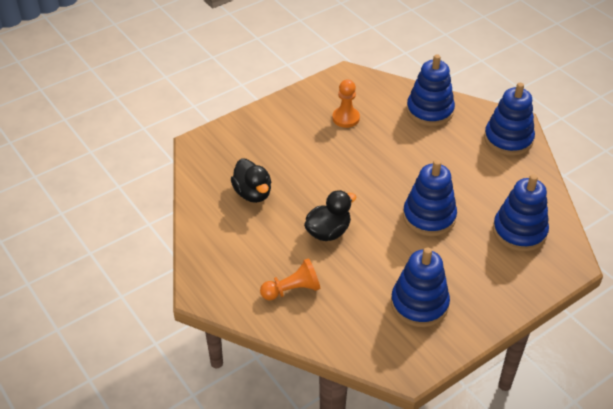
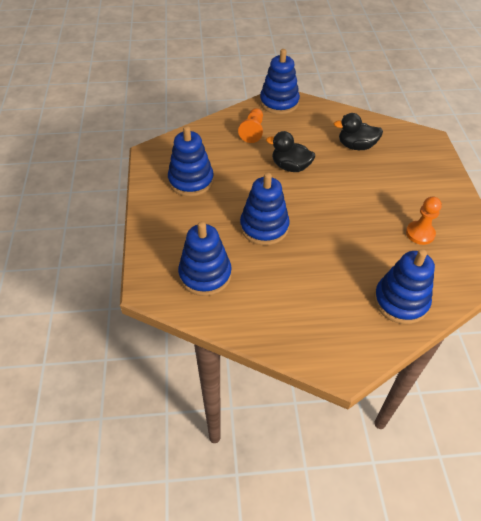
camera: 120 degrees right, 5 degrees up
(328, 232) = (290, 167): black duck -> black duck turned 120 degrees clockwise
(508, 139) = (321, 342): blue stacking toy -> blue stacking toy (279, 103)

